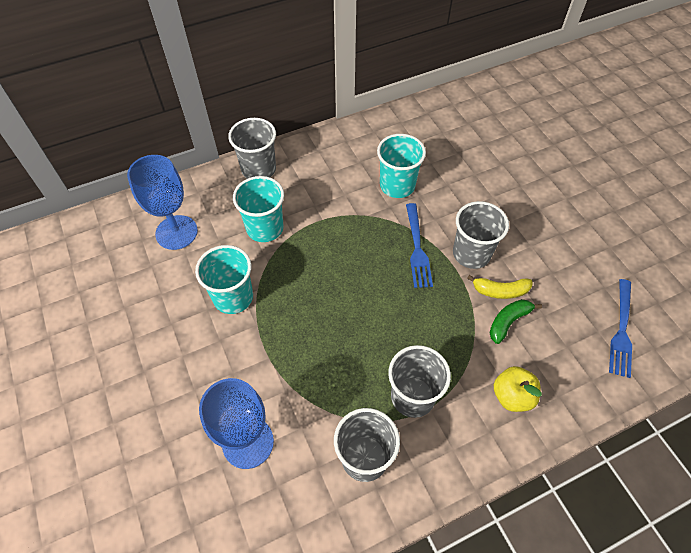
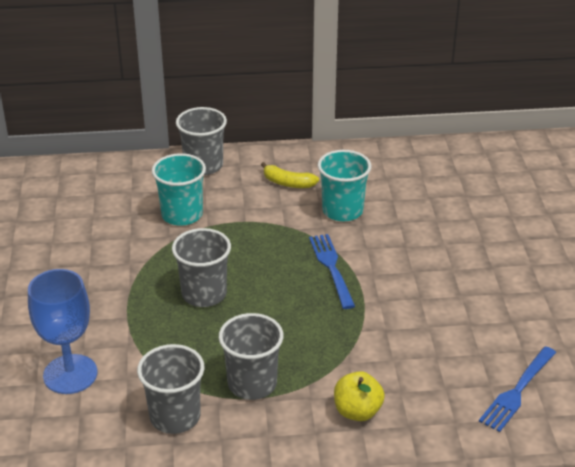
camera: 20 degrees right, 20 degrees down
(176, 232) = (93, 198): blue goblet -> none
(233, 297) = (119, 262): turquoise cup -> none
(417, 248) = (331, 268): blue fork -> blue fork turned 150 degrees clockwise
(471, 253) = (388, 286): grey cup -> grey cup (204, 294)
(500, 291) = (400, 324): yellow banana -> yellow banana (288, 183)
(508, 322) = (393, 351): green banana -> none

